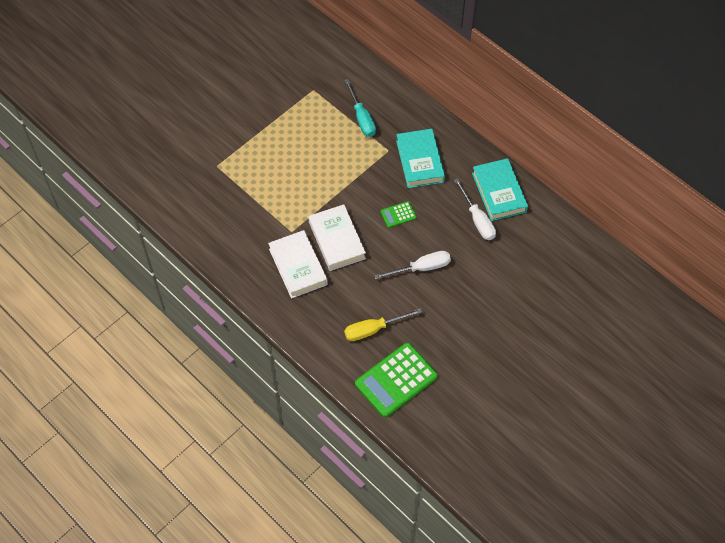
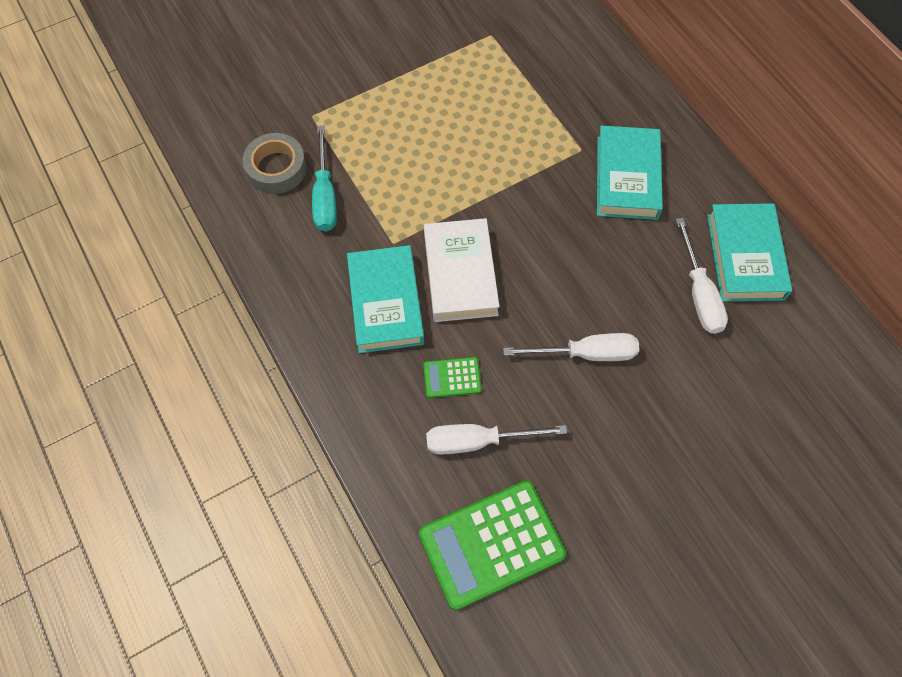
camera: 15 degrees right, 5 degrees up
(205, 203) = (276, 168): none -> grey tape
(298, 267) = (386, 303): white book -> turquoise book
(361, 118) = (553, 91): turquoise screwdriver -> turquoise screwdriver (325, 196)
(373, 329) = (477, 441): yellow screwdriver -> white screwdriver
(398, 214) = (570, 255): green calculator -> green calculator (452, 377)

